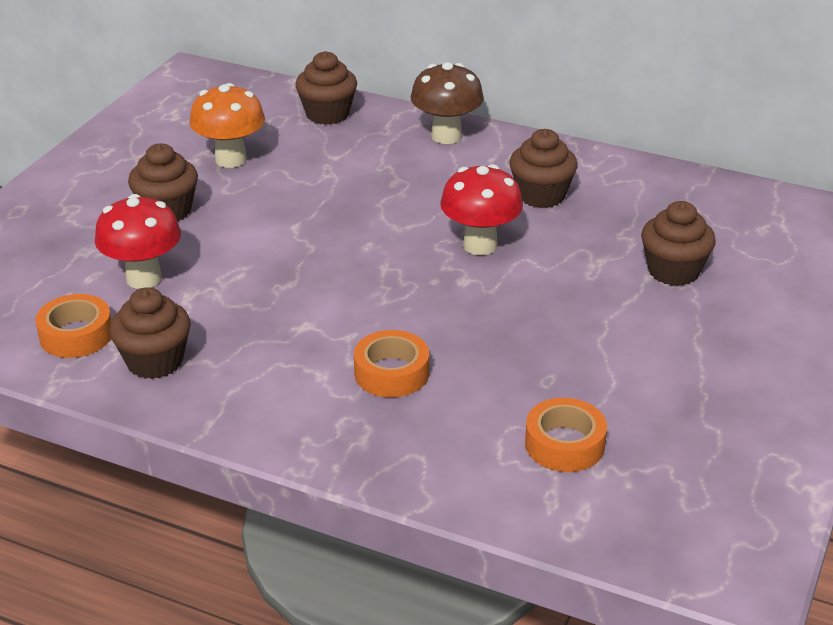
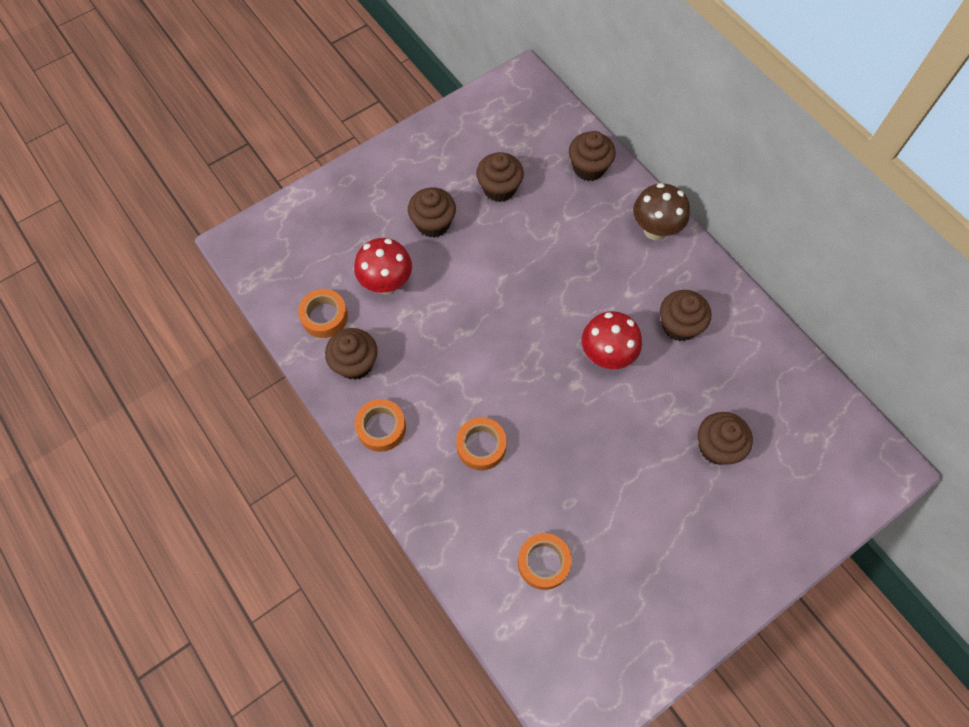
camera: 30 degrees right, 30 degrees up
(231, 159) = (499, 188): orange mushroom -> brown cupcake
(240, 406) = (381, 428): none -> orange tape

